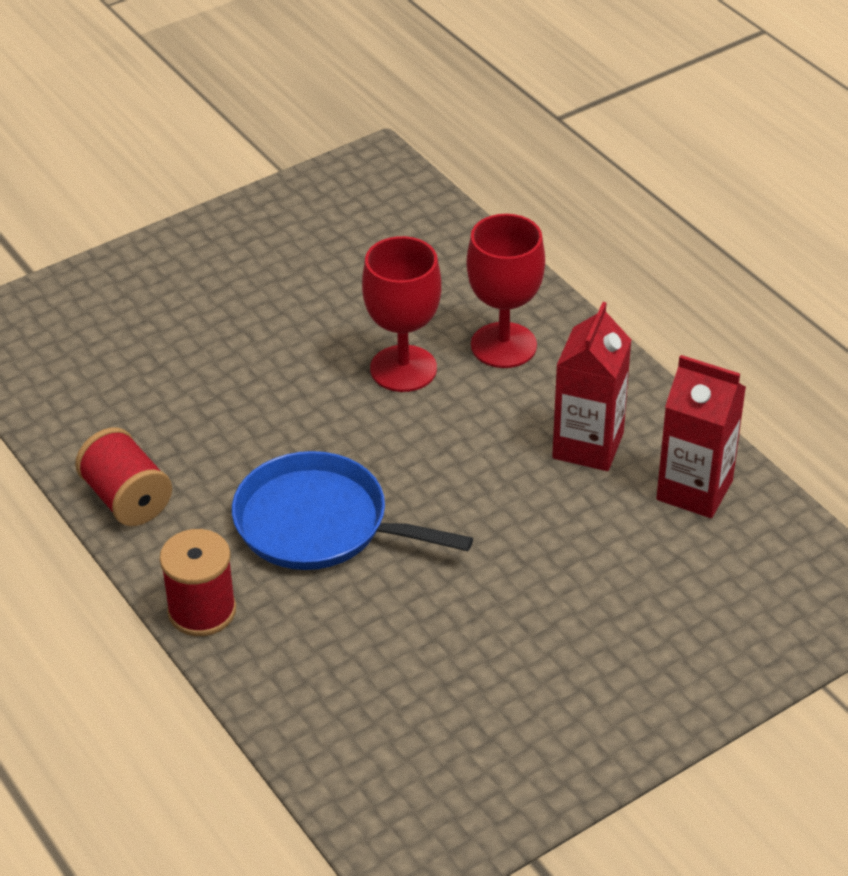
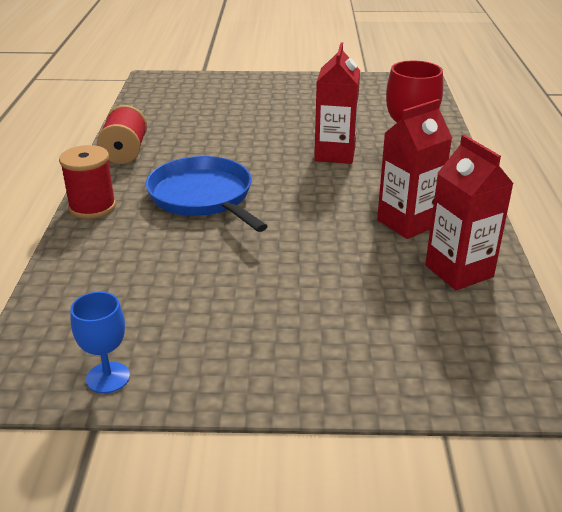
camera: 35 degrees right, 10 degrees down
(403, 369) = (335, 154): red goblet -> red carton
(490, 805) = (108, 377): none -> blue goblet

